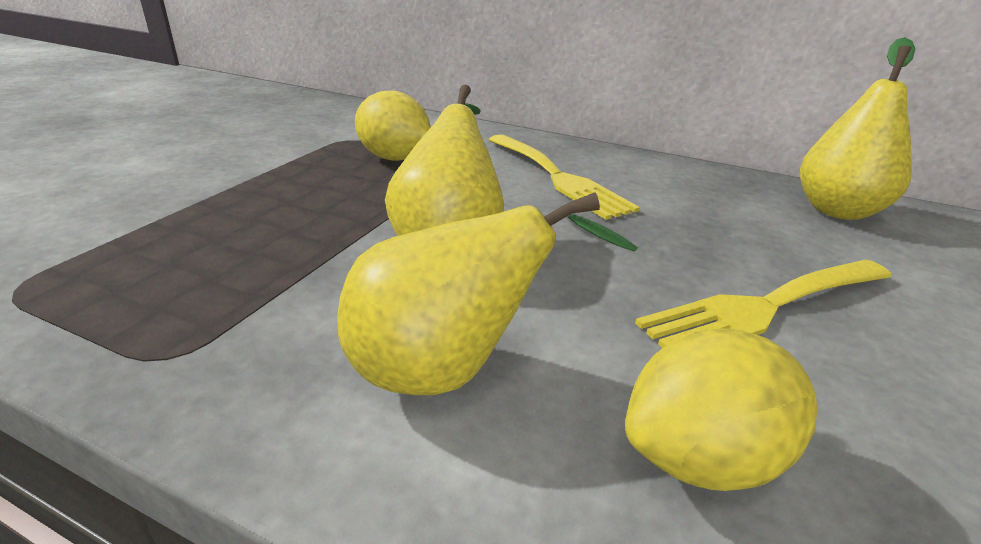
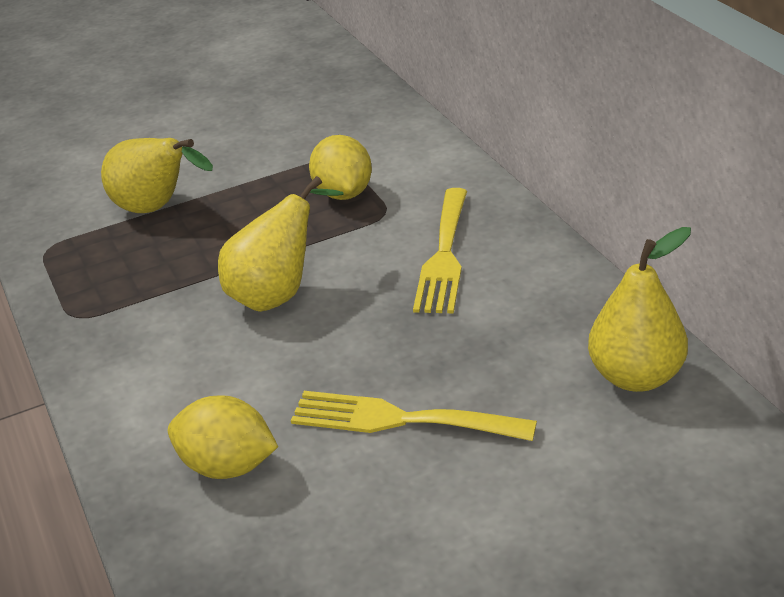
camera: 45 degrees right, 5 degrees up
(449, 370) = (178, 376): yellow pear -> yellow pear (157, 209)

